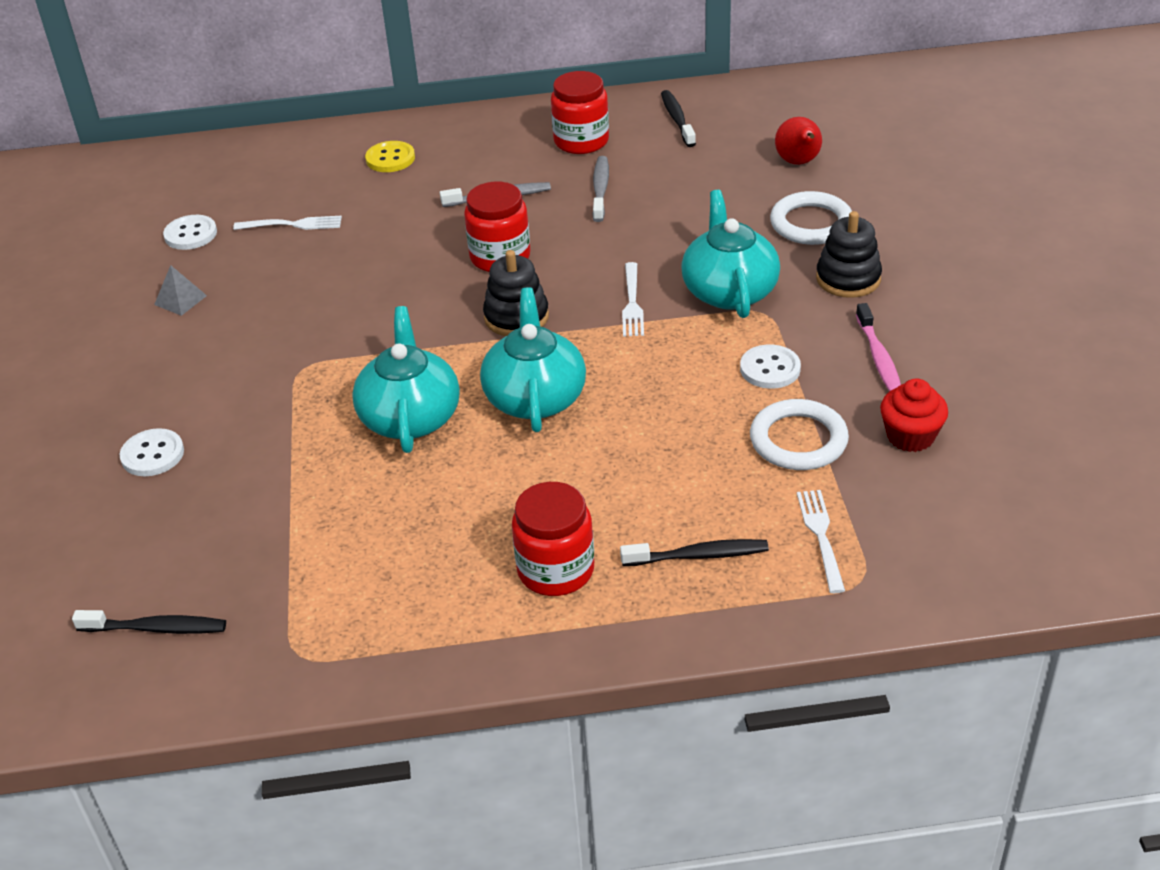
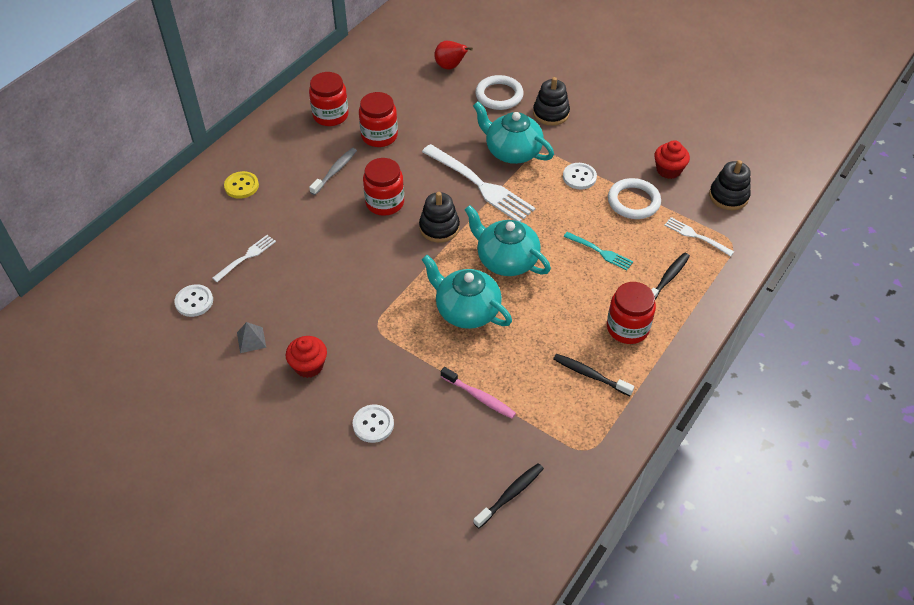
camera: 50 degrees left, 10 degrees up
(187, 358) = (309, 366): none -> red cupcake
(600, 189) = (379, 136): grey toothbrush -> red jar
(632, 303) = (480, 185): white fork -> white fork, size x1.95
(660, 465) = (600, 252): none -> turquoise fork
(677, 119) = (361, 75): black toothbrush -> black toothbrush (590, 375)
(879, 358) = (612, 143): pink toothbrush -> pink toothbrush (479, 397)
(951, 523) = (728, 196): none -> black stacking toy

